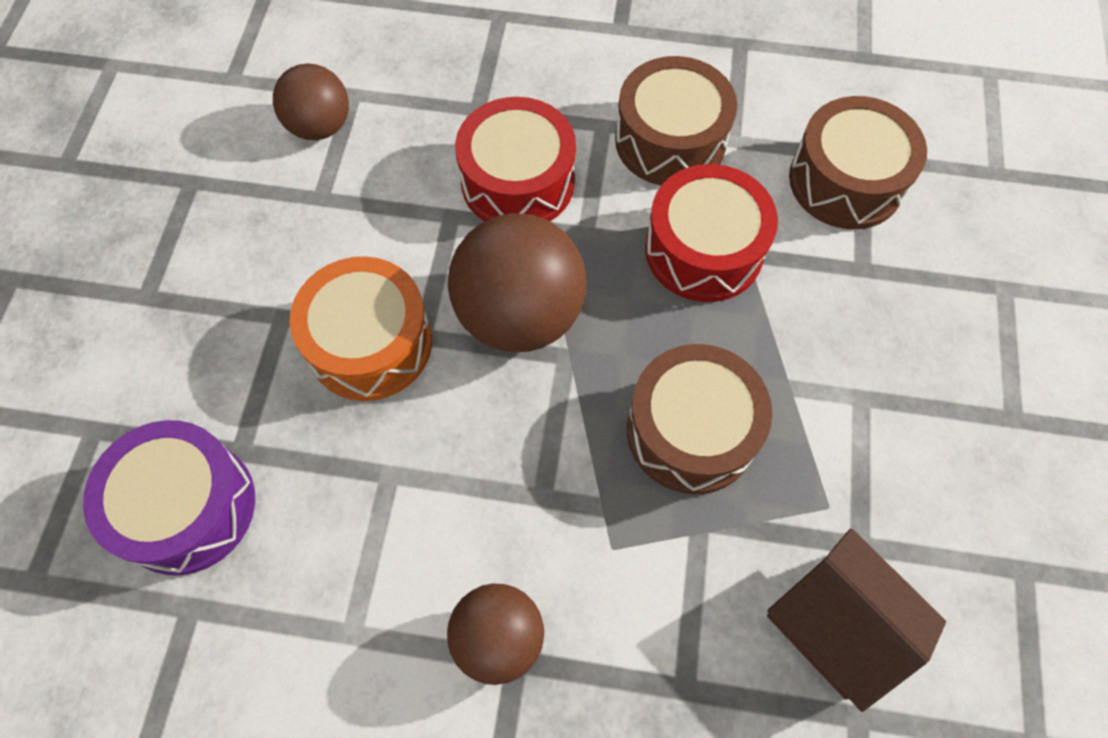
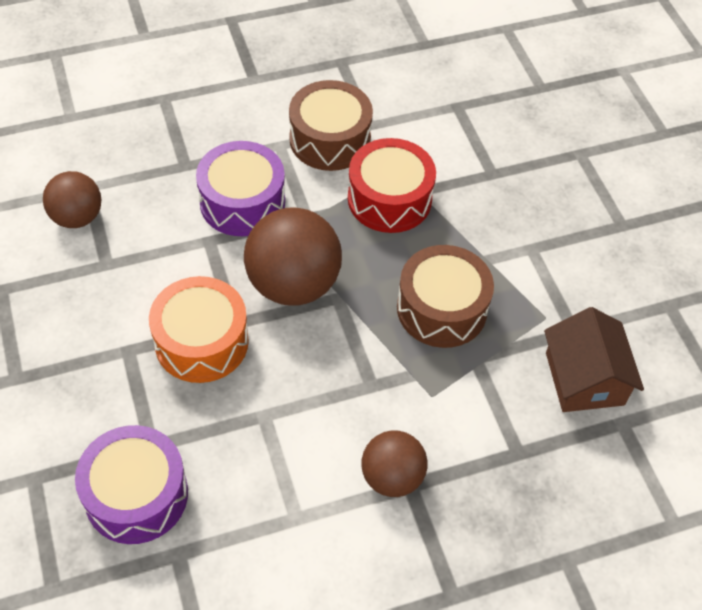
camera: 30 degrees left, 10 degrees down
(518, 182) = (242, 202): red drum -> purple drum
(837, 623) = (584, 378): brown house -> brown house turned 60 degrees clockwise
(846, 181) = (454, 125): brown drum -> none

